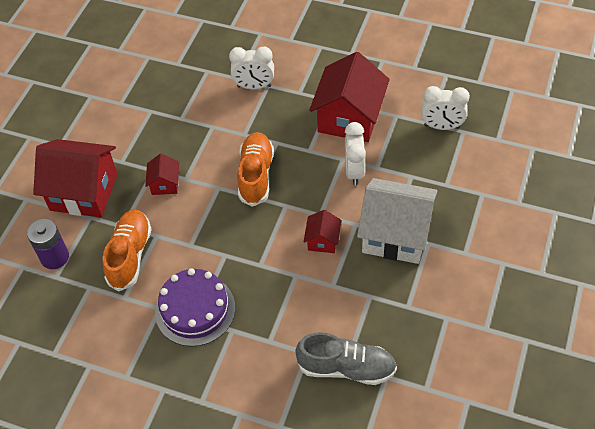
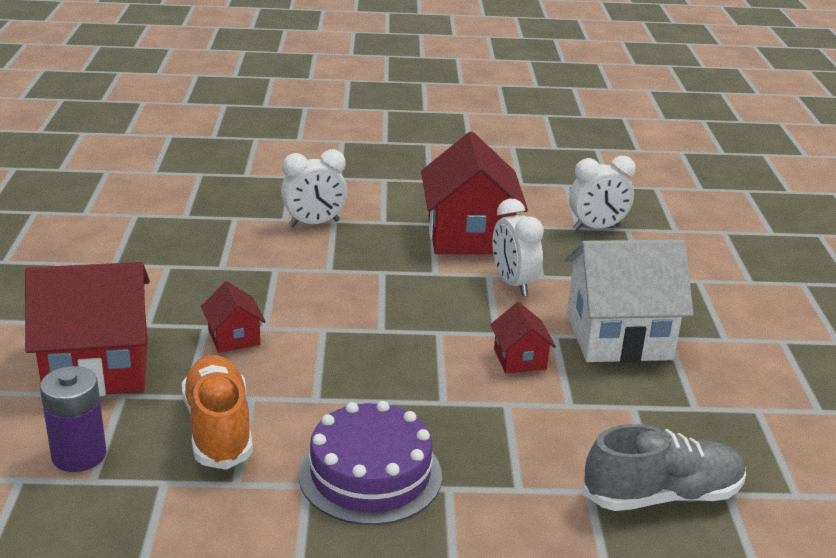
camera: 25 degrees left, 25 degrees down
(256, 175) = (373, 308): orange shoe -> none

